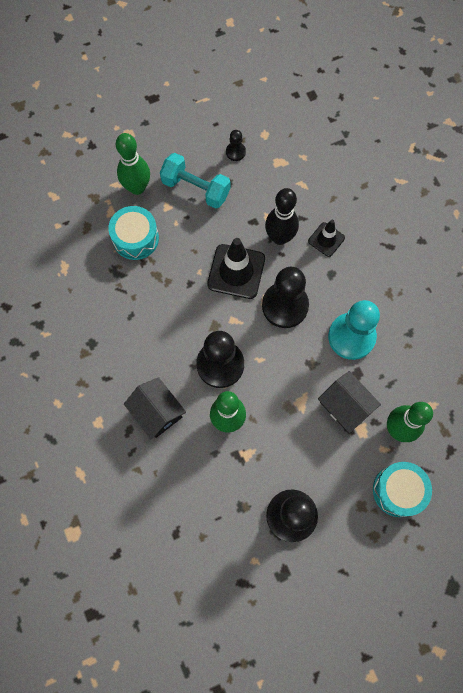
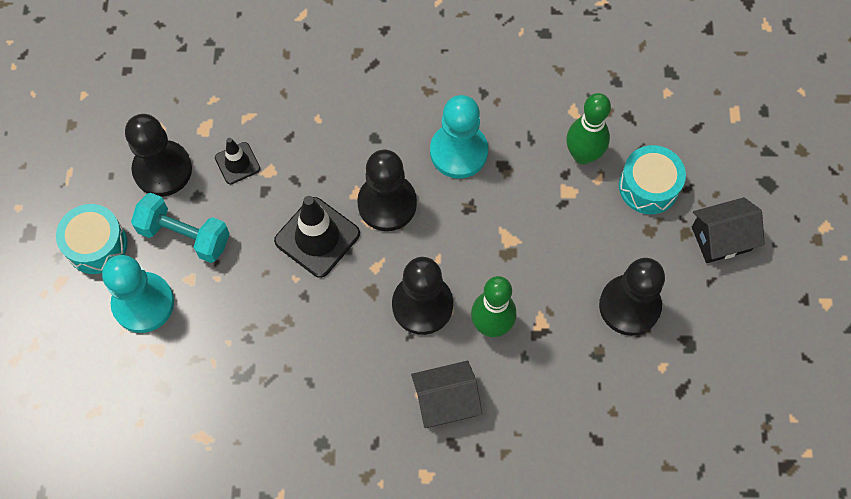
camera: 65 degrees left, 5 degrees down
(135, 238) = (211, 334): turquoise drum -> turquoise drum (96, 245)
(137, 187) = (143, 303): green bowling pin -> turquoise pawn
(196, 188) = (185, 235): turquoise dumbbell -> turquoise dumbbell turned 60 degrees clockwise
(235, 152) = (162, 170): black pawn -> black pawn, size x2.17
(280, 237) = (300, 171): black bowling pin -> none
(326, 239) = (330, 123): black traffic cone -> black traffic cone (237, 163)
(345, 406) = (534, 195): black house -> black house (721, 238)

